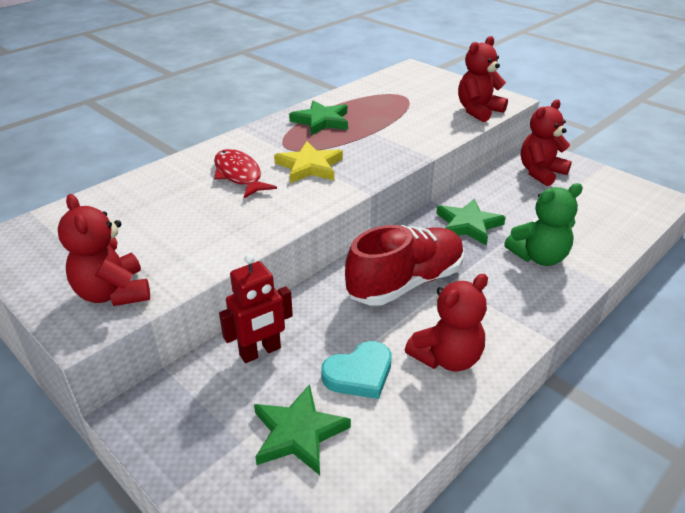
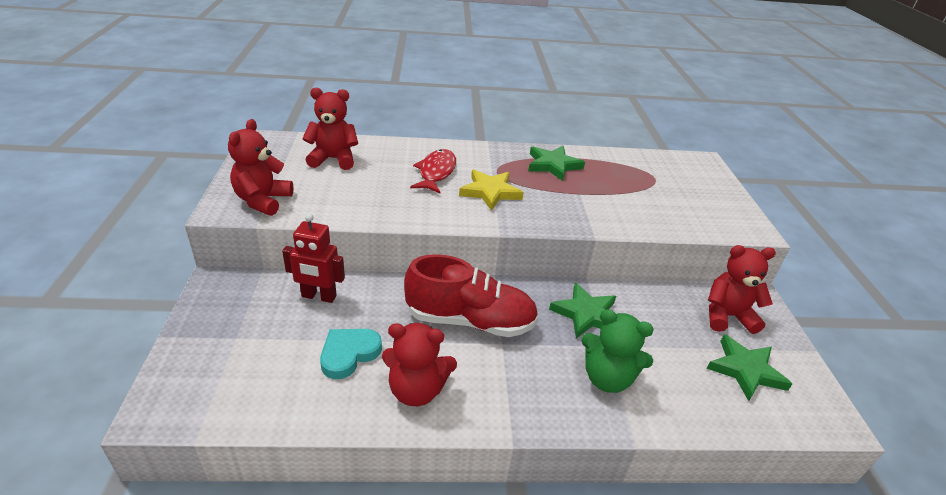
camera: 40 degrees right, 0 degrees up
(298, 433) = (266, 358): green star -> green star (745, 370)
(359, 374) = (349, 354): turquoise heart -> turquoise heart turned 120 degrees clockwise
(478, 111) = (704, 224): red teddy bear -> red teddy bear (333, 159)

